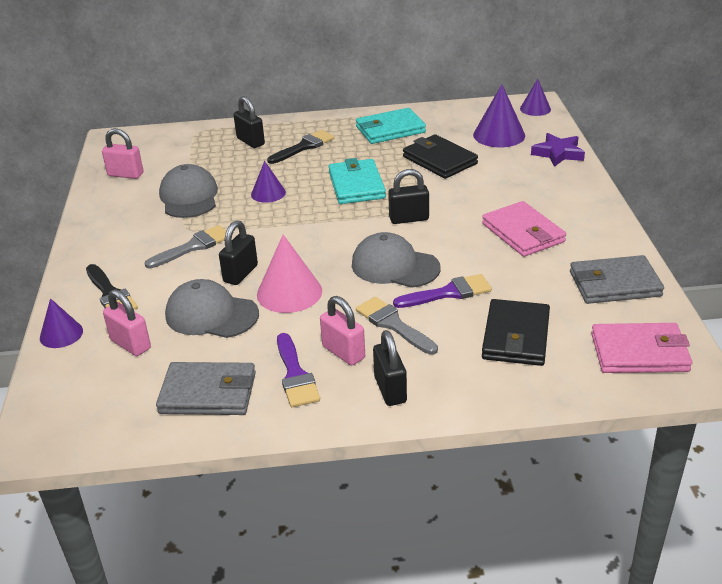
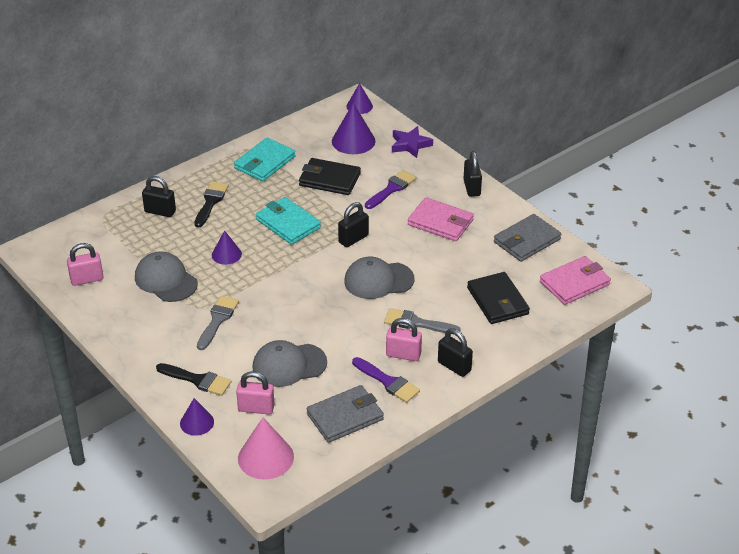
camera: 35 degrees left, 5 degrees up
(240, 274) = (276, 327): black padlock -> black padlock (472, 188)
(289, 292) = (326, 328): pink cone -> pink cone (265, 457)
(448, 293) = (431, 287): purple brush -> purple brush (391, 189)

